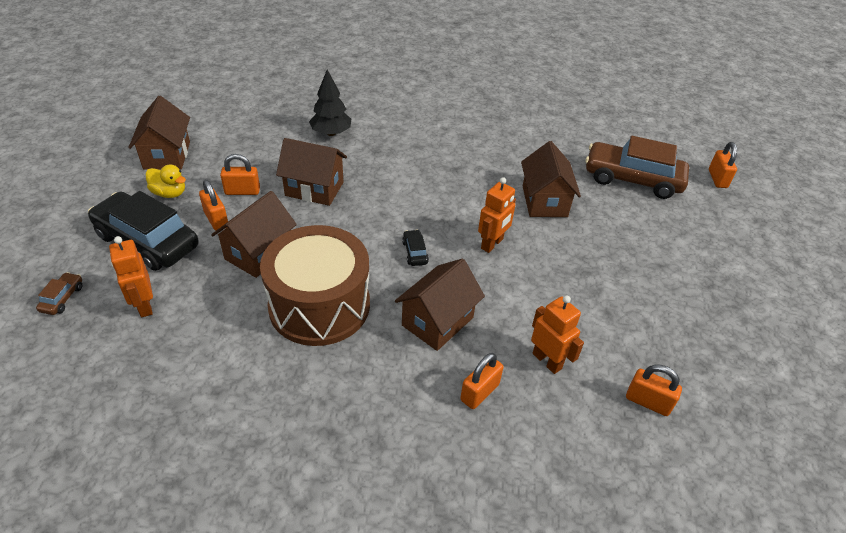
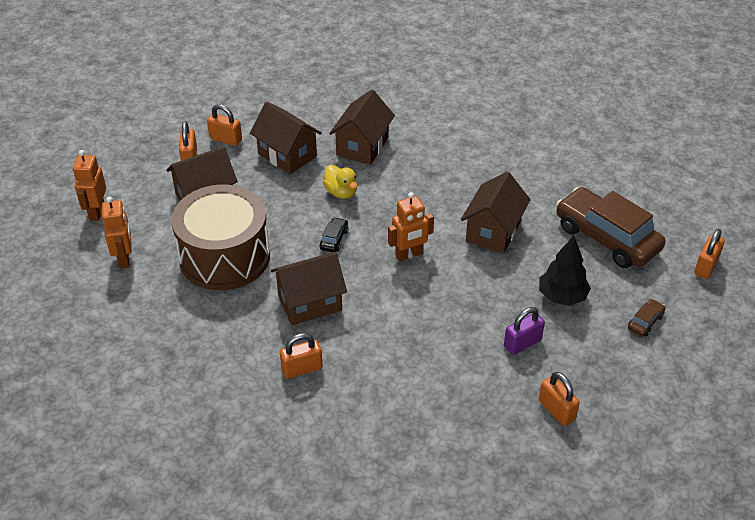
camera: 30 degrees right, 0 degrees up
(62, 298) = (44, 187): brown car -> brown car (645, 322)
(147, 241) = (127, 160): black car -> none
(167, 155) = (184, 88): brown house -> brown house (362, 146)
(169, 193) = (167, 124): yellow duck -> yellow duck (341, 192)
(331, 133) = (339, 105): black tree -> black tree (562, 296)
(547, 361) = (377, 367): orange robot -> orange robot (124, 259)
(646, 289) = (522, 343): none -> purple padlock
(648, 402) = (437, 430): orange padlock -> orange padlock (556, 410)

